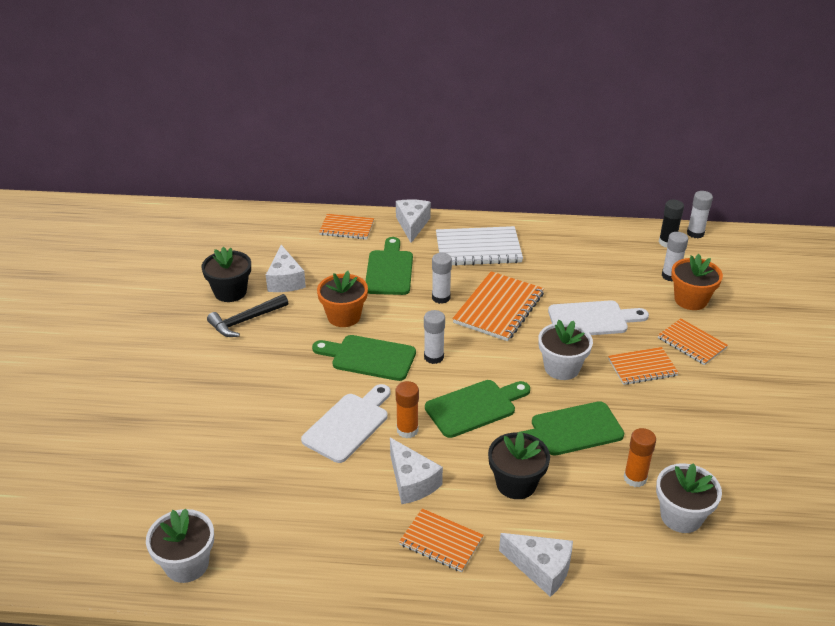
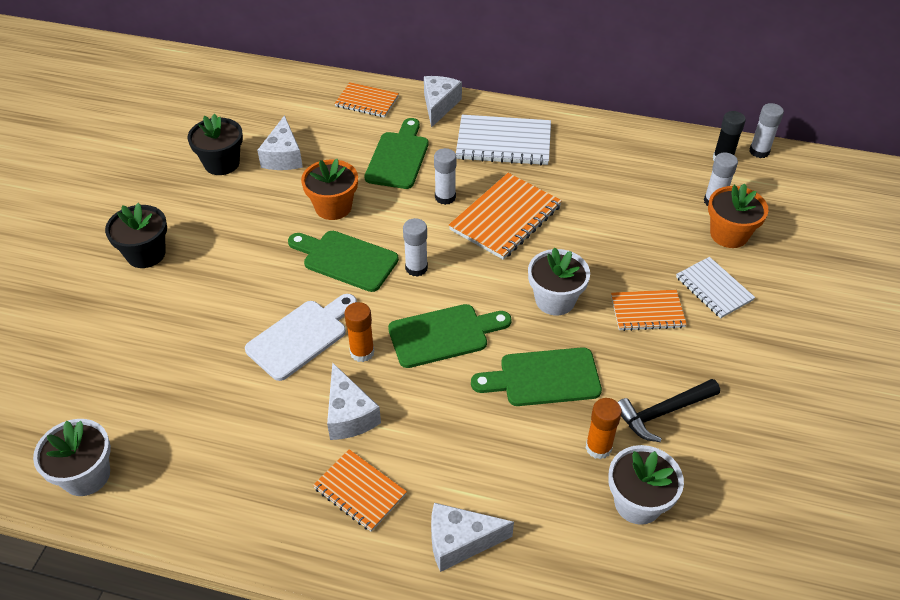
camera: 10 degrees right, 10 degrees up
(245, 321) = (228, 199): black hammer -> black hammer (663, 413)
(516, 483) = (462, 434): black flower pot -> black flower pot (146, 254)
(541, 569) = (460, 542): white cheese -> white cheese turned 135 degrees clockwise
(592, 319) = (607, 245): white cutting board -> none
(691, 343) = (714, 289): orange notebook -> white notebook

